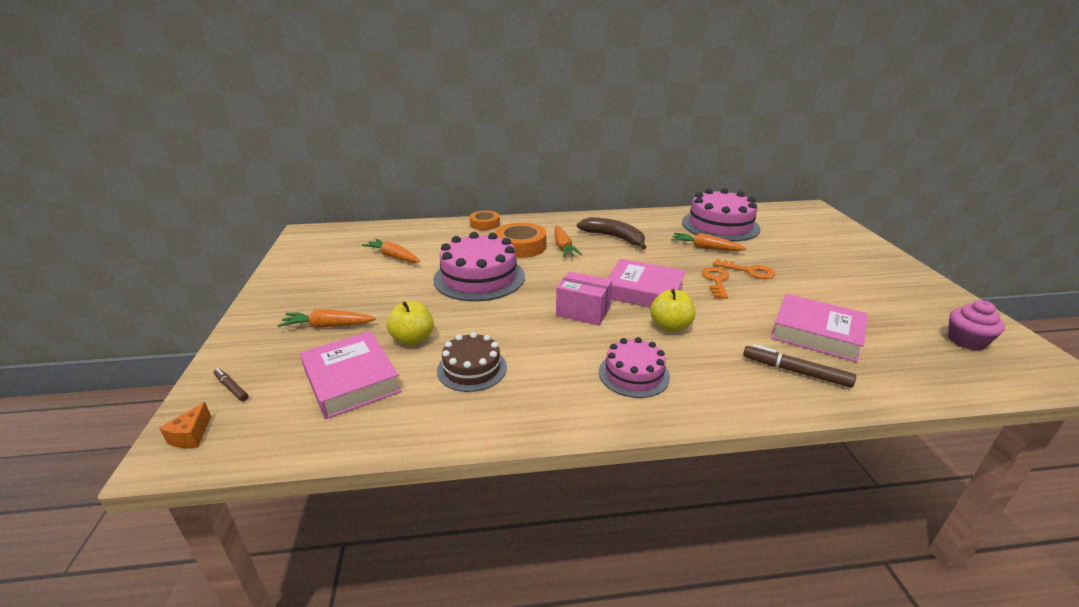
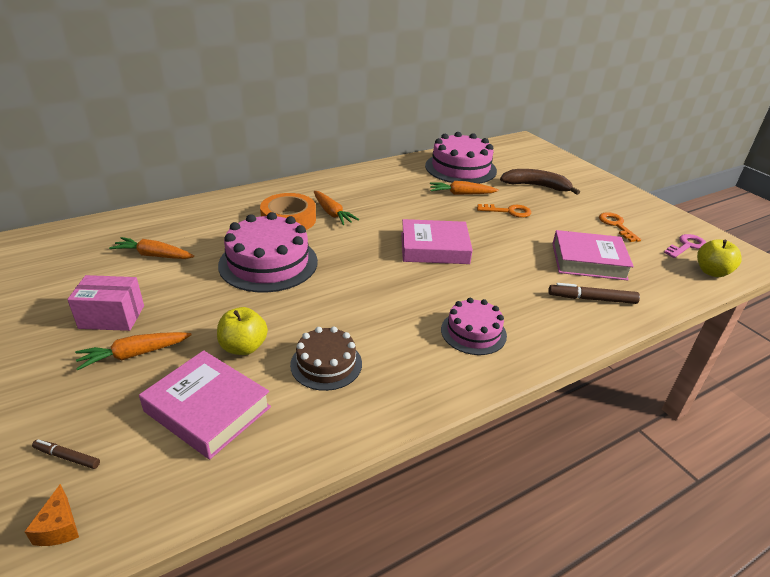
camera: 25 degrees left, 5 degrees up
(485, 224) = (233, 199): orange tape -> none
(583, 312) = (393, 280): pink box -> pink box (112, 317)
(614, 238) = (375, 195): brown banana -> brown banana (536, 186)
(670, 326) = (476, 279): yellow apple -> yellow apple (712, 272)
(716, 281) = (488, 226): orange key -> orange key (616, 225)
(966, 341) = (686, 246): pink cupcake -> pink key

